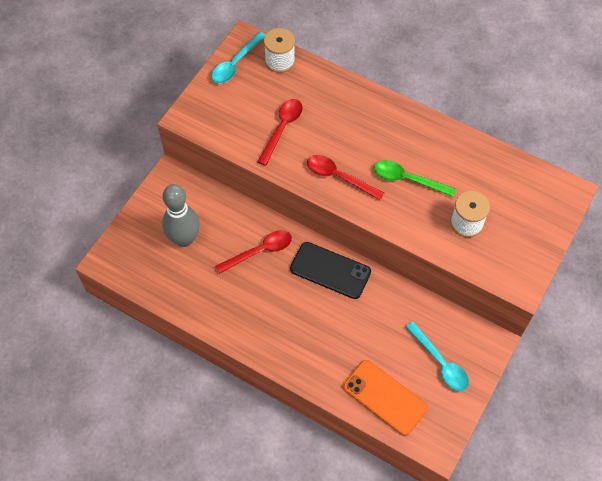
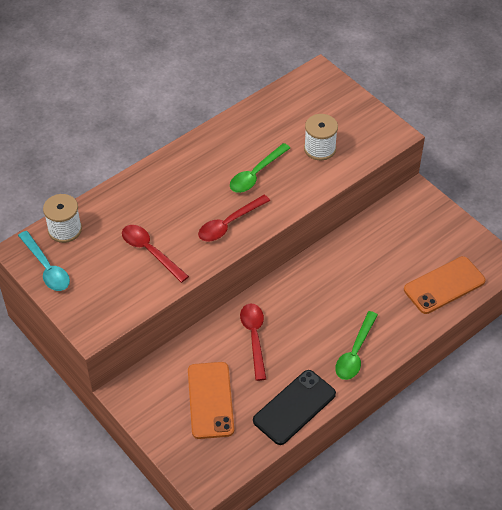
camera: 70 degrees left, 10 degrees down
(184, 239) = (210, 400): grey bowling pin -> orange phone
(275, 338) = (355, 352): none -> green spoon
(330, 270) = (300, 286): black phone -> black phone (294, 407)
(440, 362) = (424, 235): turquoise spoon -> none

